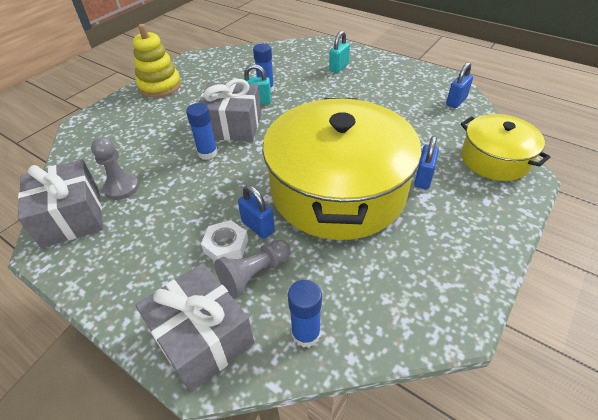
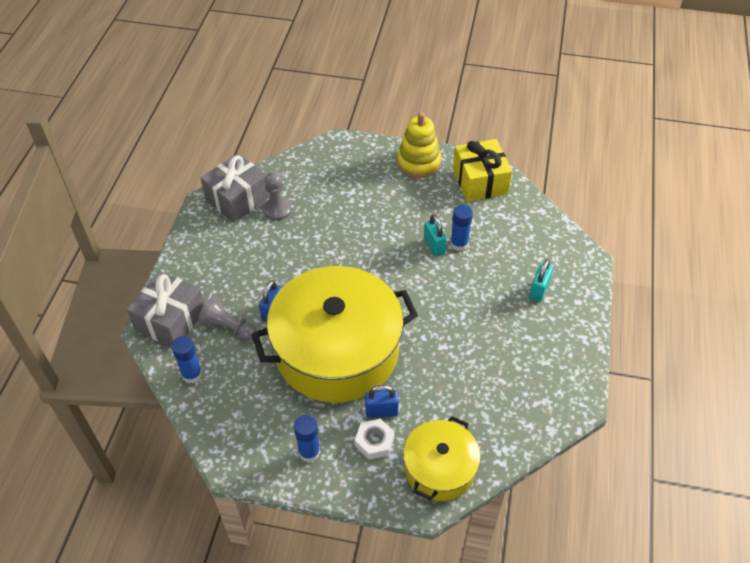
camera: 65 degrees right, 5 degrees up
(207, 153) = (341, 243): blue glue stick -> blue glue stick (309, 452)
(211, 64) = (480, 181): none -> yellow gift
(226, 246) = (247, 300): white nut -> white nut (374, 441)
(232, 126) = (386, 243): grey gift -> none
(339, 67) = (539, 290): turquoise padlock -> turquoise padlock turned 75 degrees counterclockwise
(456, 101) = (531, 418): blue padlock -> none

